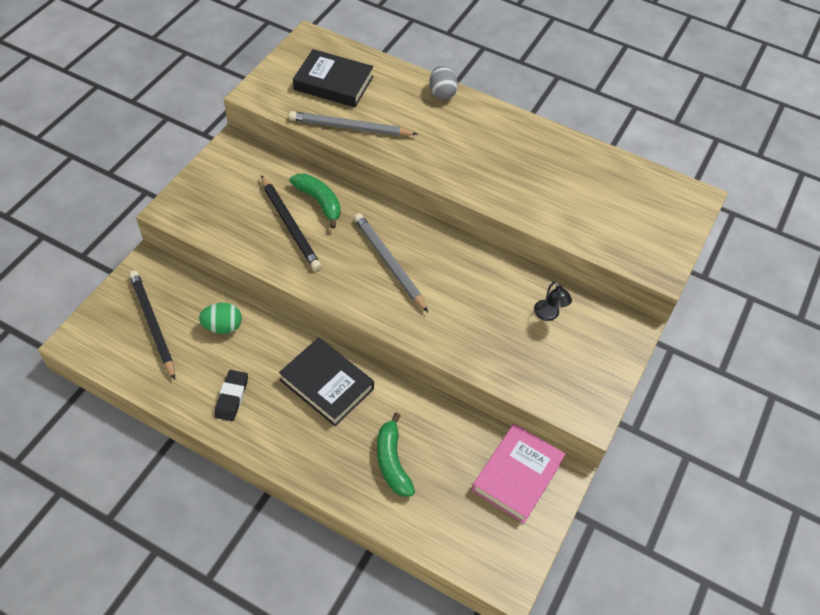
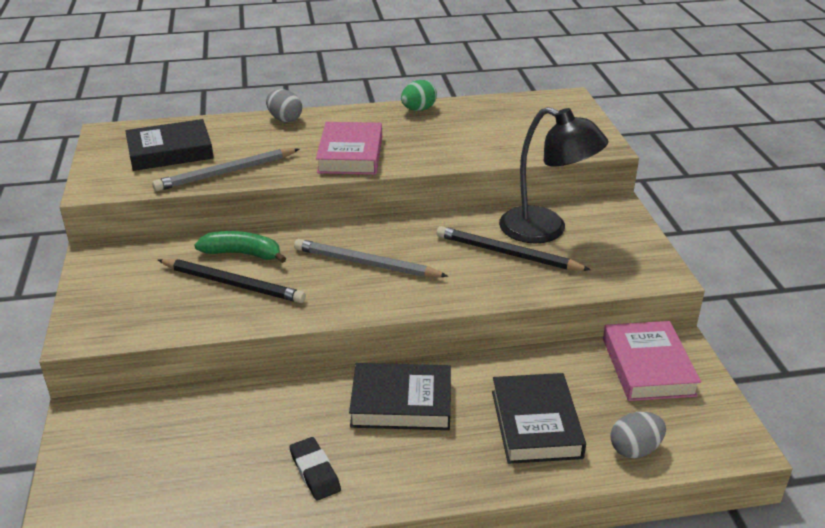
camera: 35 degrees left, 20 degrees down
(153, 324) = (148, 463): black pencil -> black pencil (508, 253)
(223, 326) = (235, 419): green egg -> green egg (418, 109)
(392, 462) = (536, 424): green banana -> black book
(434, 528) = (635, 449): none -> grey egg
(452, 160) = (350, 154): none -> pink book
(548, 315) = (546, 230): black lamp -> black lamp, size x2.37

